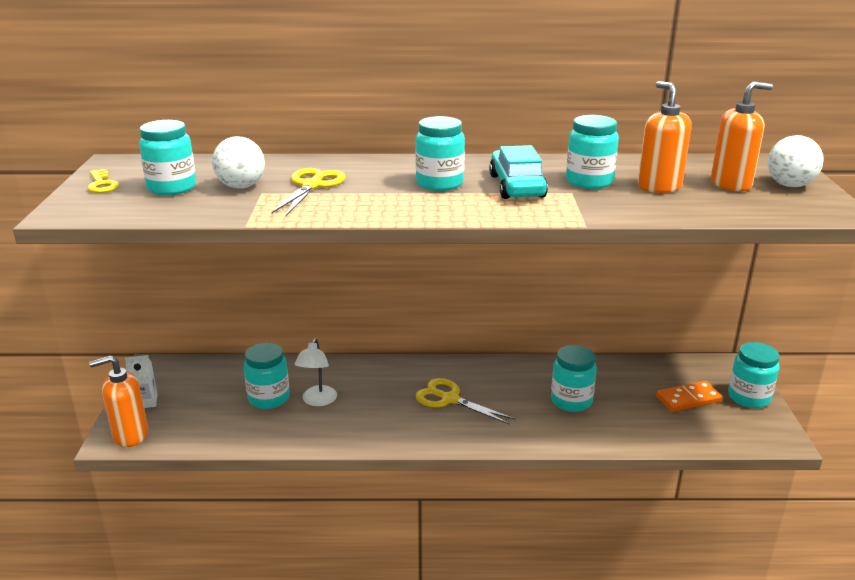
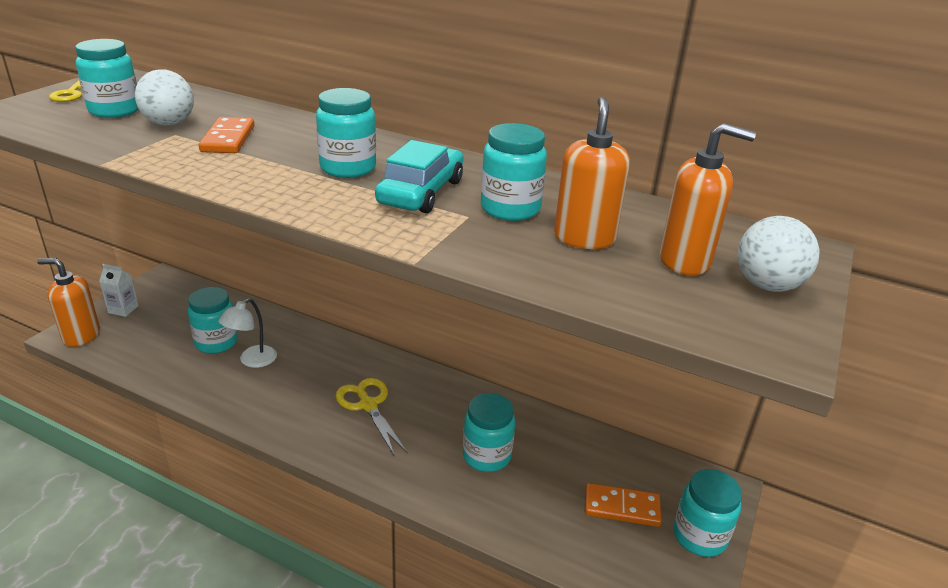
camera: 25 degrees right, 5 degrees up
(312, 186) = (228, 139): yellow scissors -> orange domino

